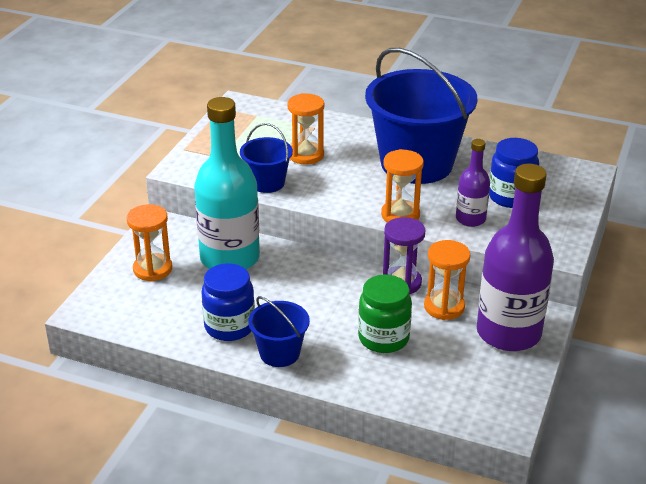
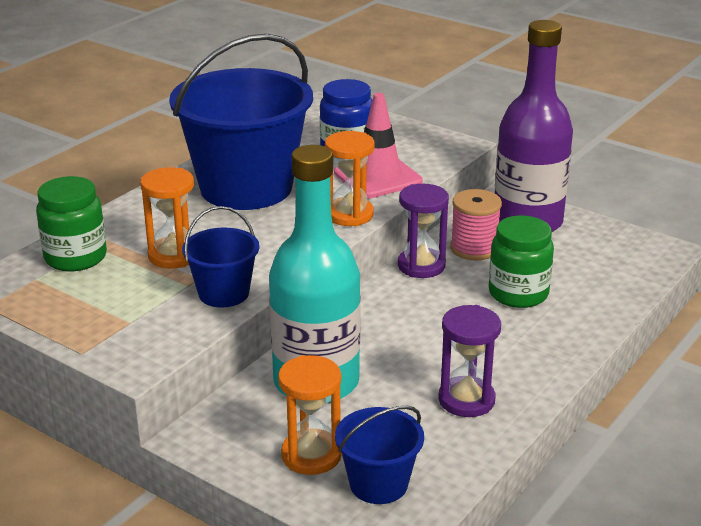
camera: 75 degrees left, 5 degrees down
(229, 326) = (466, 400): blue jar -> purple hourglass
(279, 353) = (529, 368): blue bucket -> blue bucket (378, 484)
(287, 122) = (75, 257): none -> green jar
(444, 307) = (474, 248): orange hourglass -> pink spool
(470, 219) = (377, 177): purple bottle -> pink traffic cone

